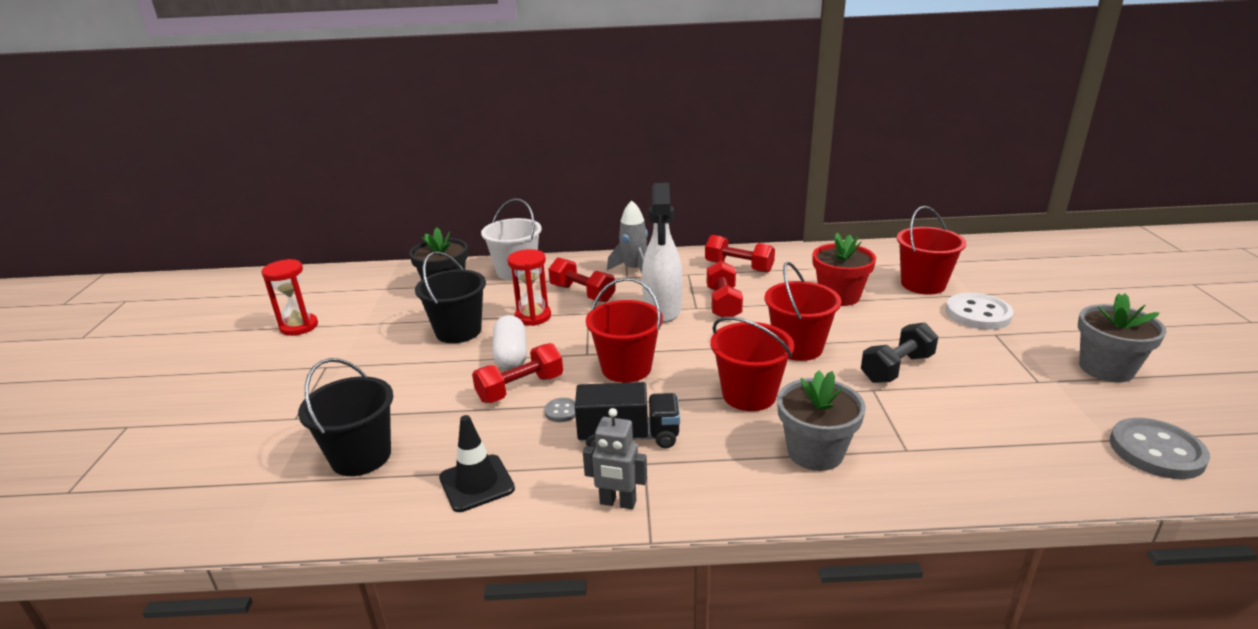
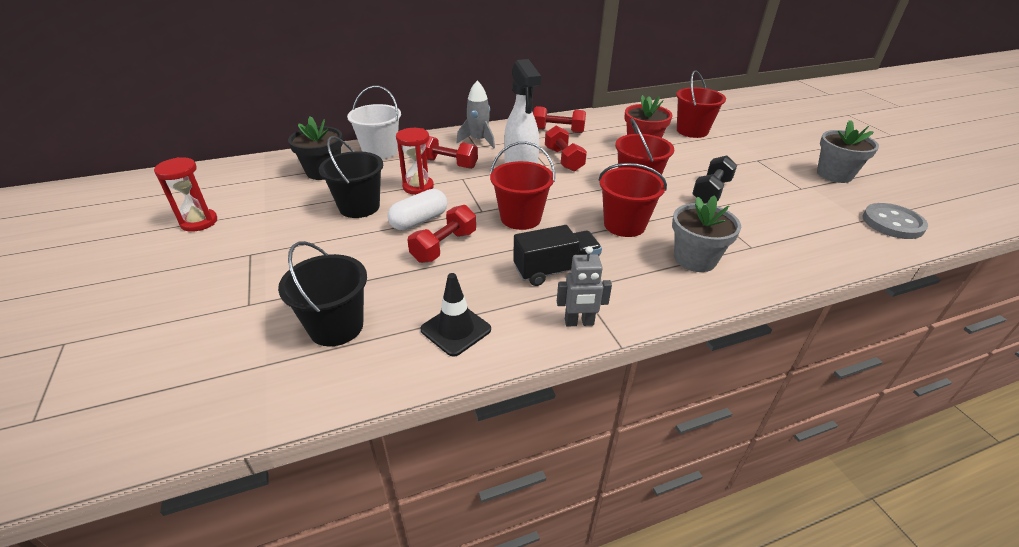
camera: 20 degrees left, 10 degrees up
(511, 355) = (419, 221): white capsule -> white capsule turned 75 degrees clockwise
(562, 411) = (490, 259): grey button -> none
(978, 314) = (738, 147): white button -> none

